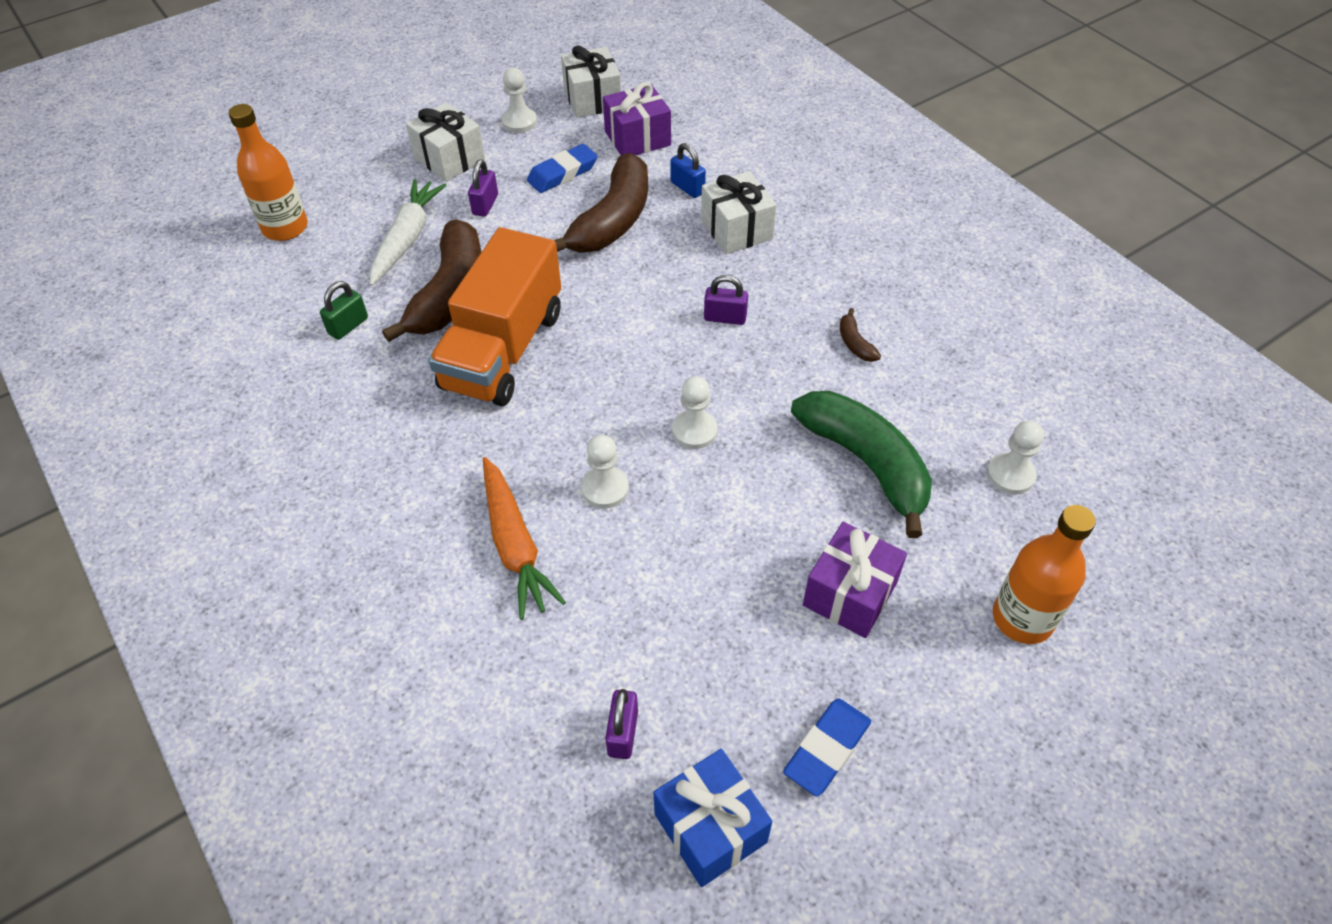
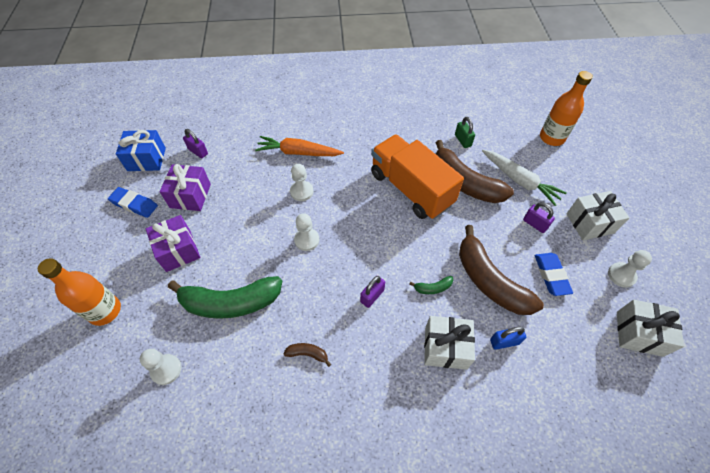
camera: 120 degrees right, 5 degrees up
(637, 138) = (576, 339): purple gift -> purple gift (190, 196)
(664, 266) = (433, 288): none -> green banana
(826, 749) = (134, 204): blue eraser -> blue eraser turned 45 degrees counterclockwise

